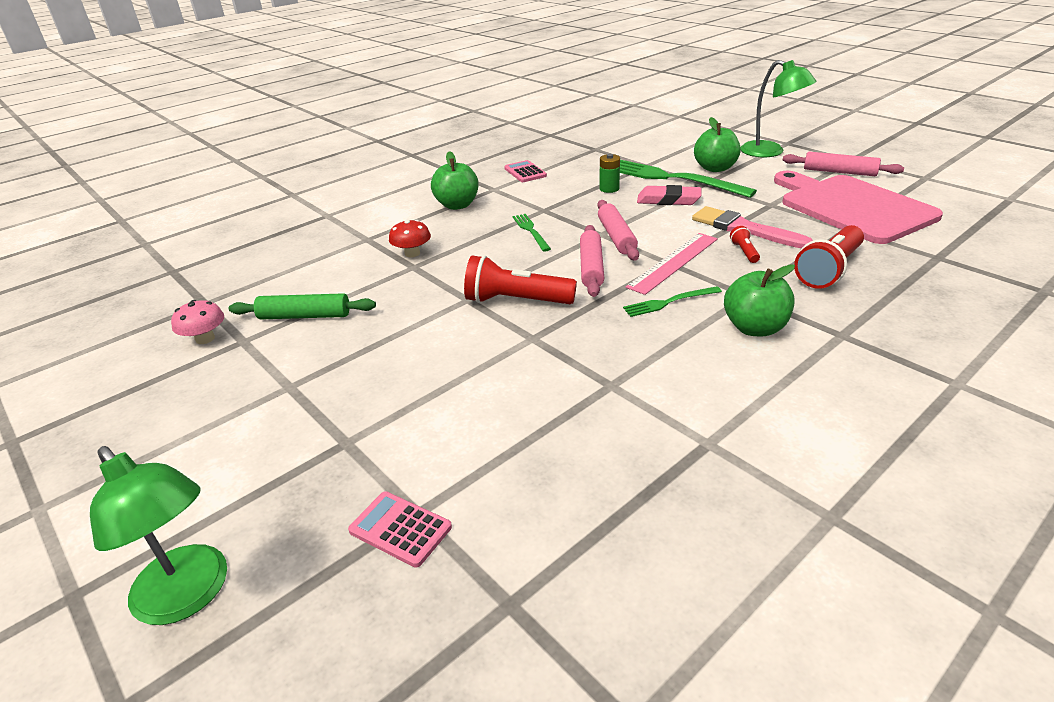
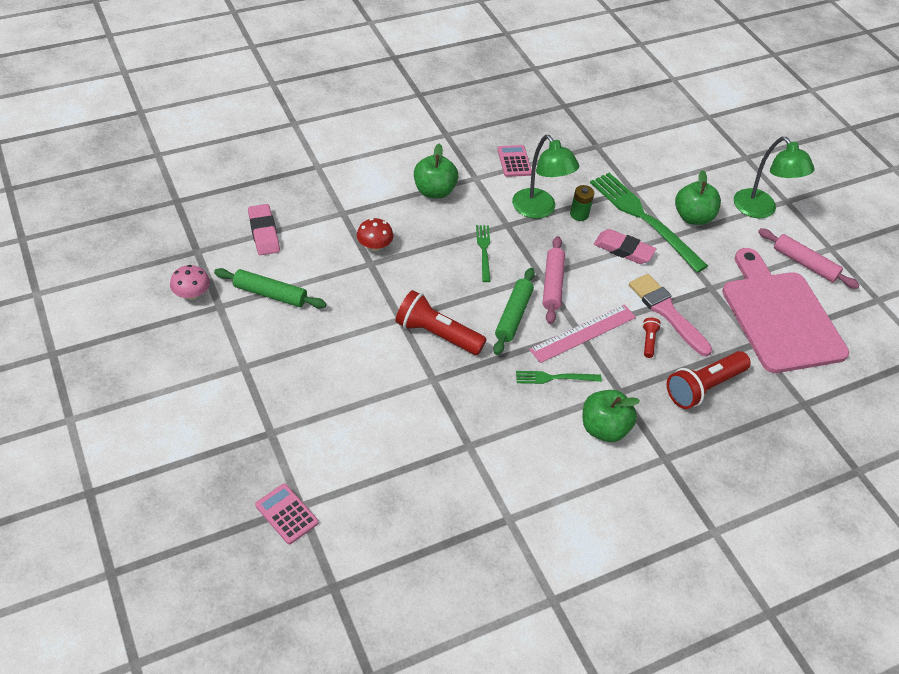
camera: 10 degrees right, 15 degrees up
(189, 596) = (154, 516): green lamp -> green lamp (539, 210)
(282, 271) = (264, 233): none -> pink eraser
(591, 267) = (513, 316): pink rolling pin -> green rolling pin

